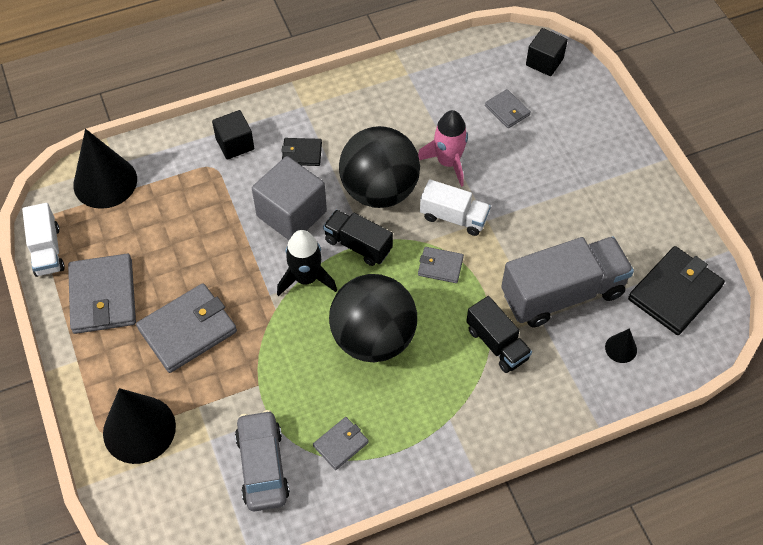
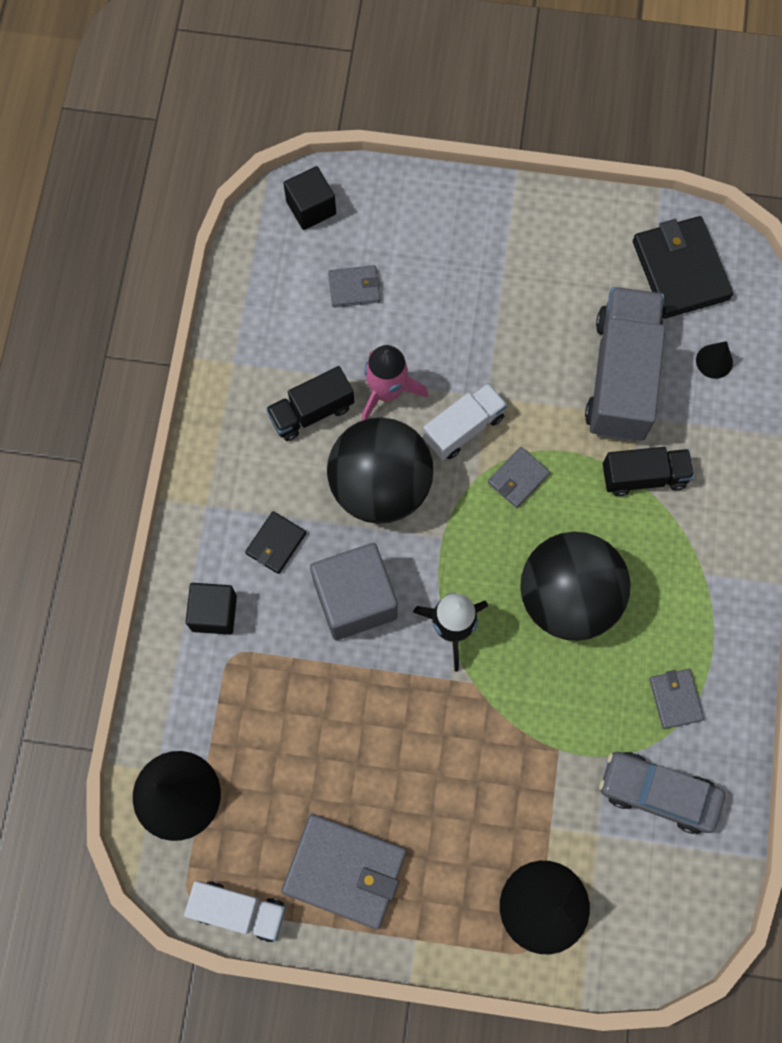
camera: 60 degrees left, 15 degrees up
(187, 330) = (446, 794): grey wallet -> none
(358, 245) = (440, 549): black truck -> black truck (311, 412)

